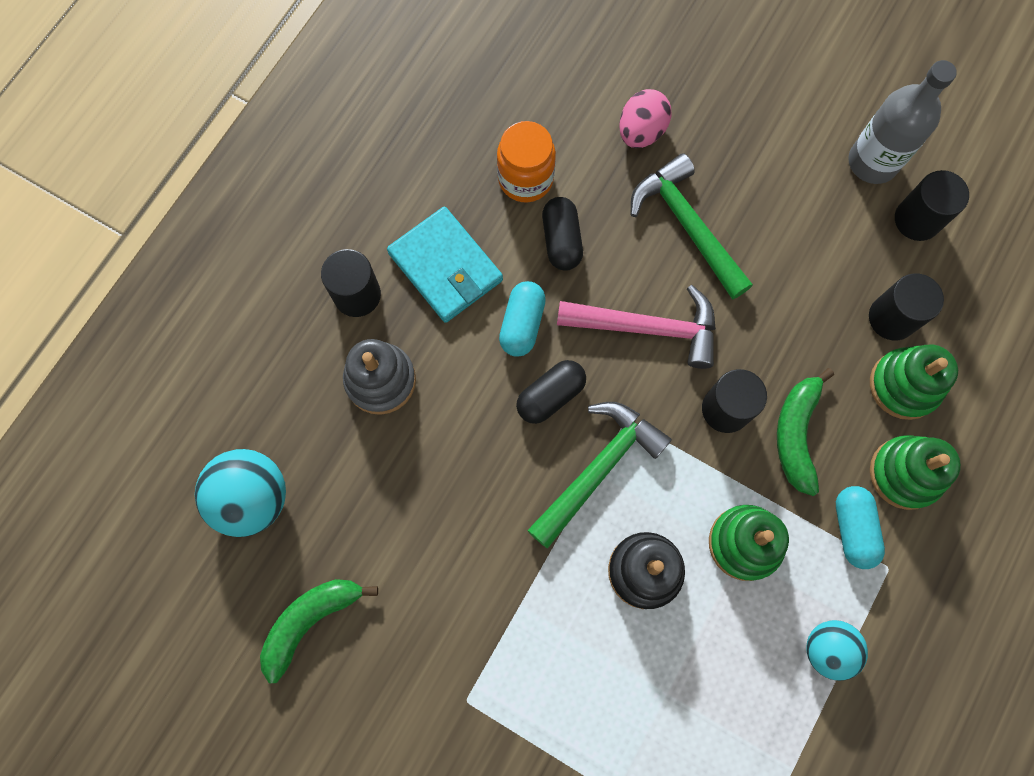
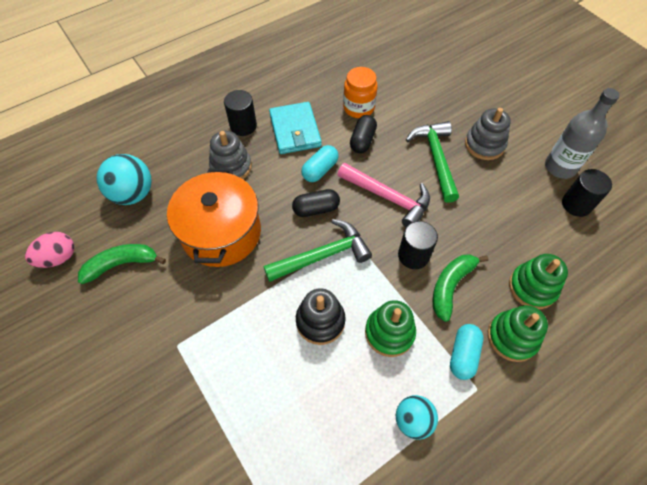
camera: 25 degrees right, 15 degrees down
(430, 500) = (221, 233): none -> orange pot
(641, 131) = (431, 109): pink egg -> pink egg (58, 258)
(749, 167) = (484, 144): none -> grey stacking toy
(891, 318) = (539, 248): black cylinder -> none

